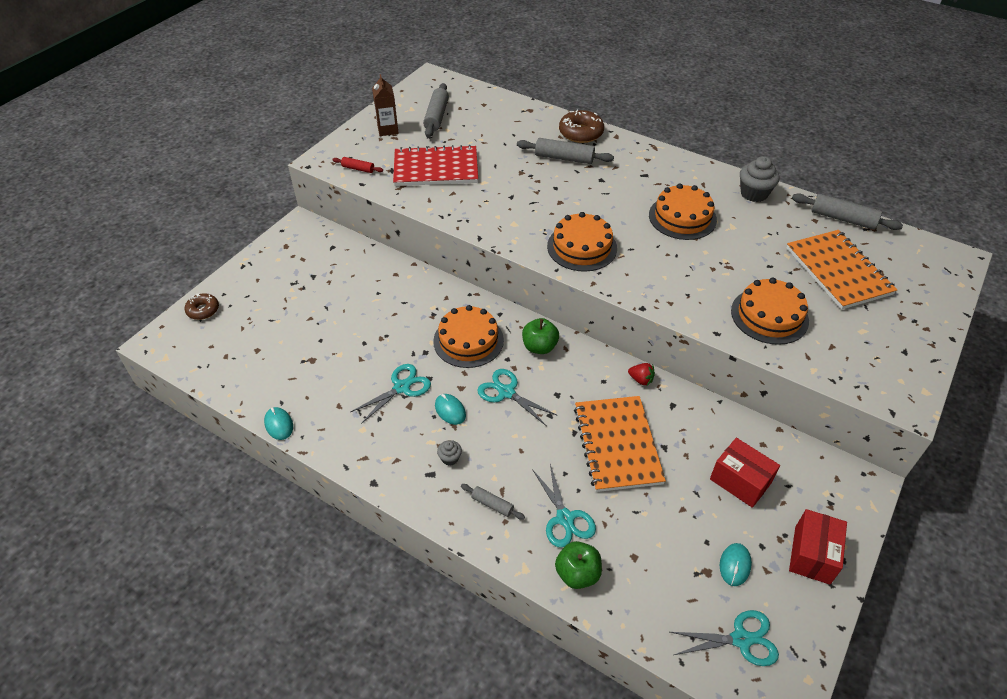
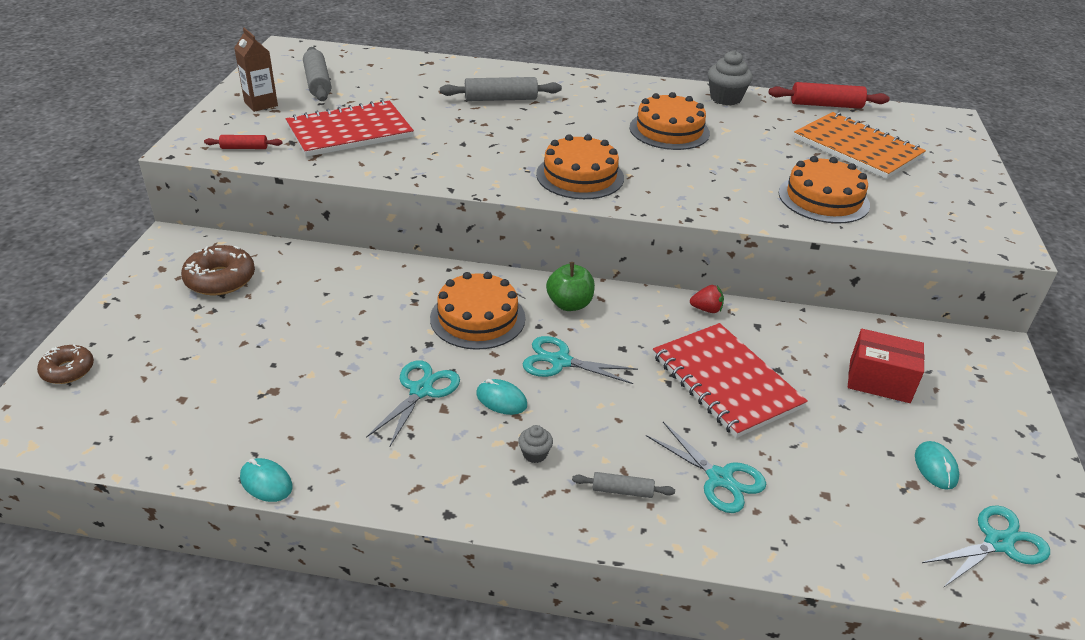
camera: 25 degrees left, 10 degrees down
(577, 573) = (775, 536): green apple -> none
(581, 133) = (504, 74): brown donut -> brown donut (220, 279)
(617, 444) = (725, 381): orange notebook -> red notebook
(812, 555) = (1001, 431): red box -> none
(843, 219) = (826, 105): grey rolling pin -> red rolling pin

